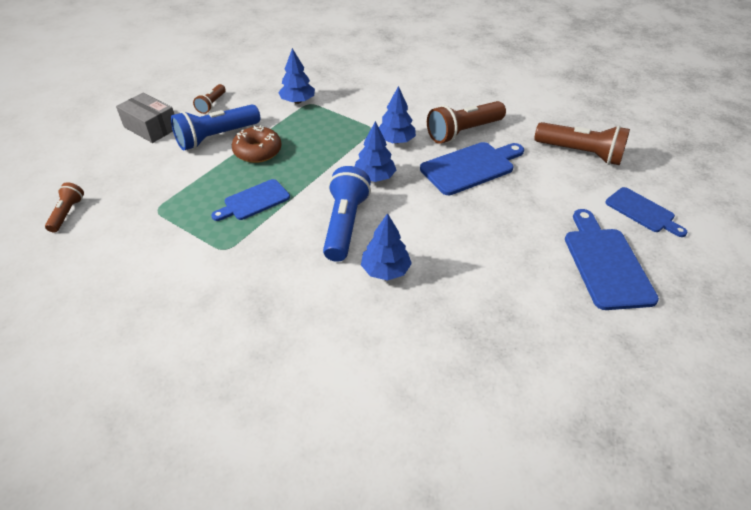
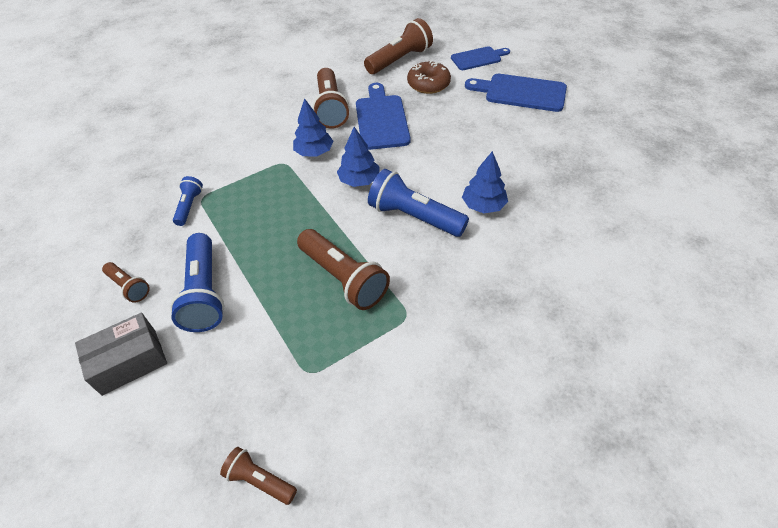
camera: 65 degrees left, 5 degrees up
(254, 201) = (343, 278): blue cutting board -> brown flashlight
(258, 151) = (259, 259): brown donut -> brown donut (428, 84)
(298, 101) = (189, 206): blue tree -> blue flashlight

